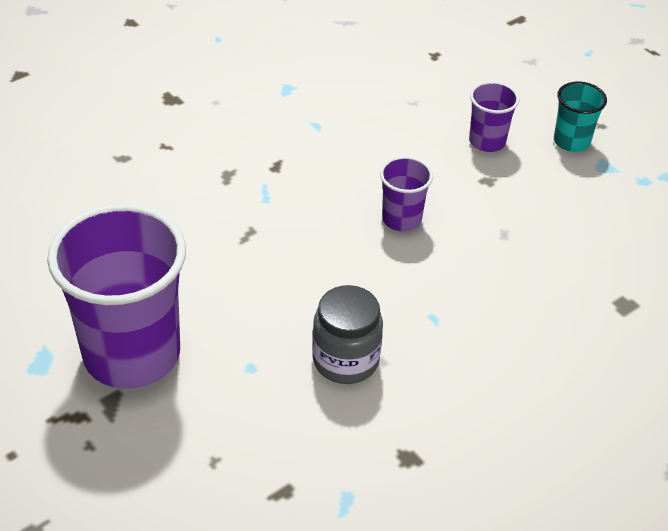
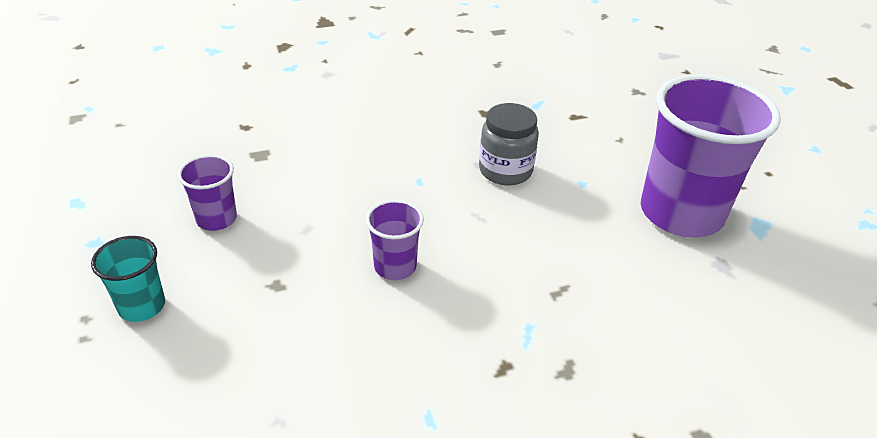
camera: 160 degrees left, 5 degrees down
(487, 141) = (235, 332): purple cup -> purple cup (216, 219)

